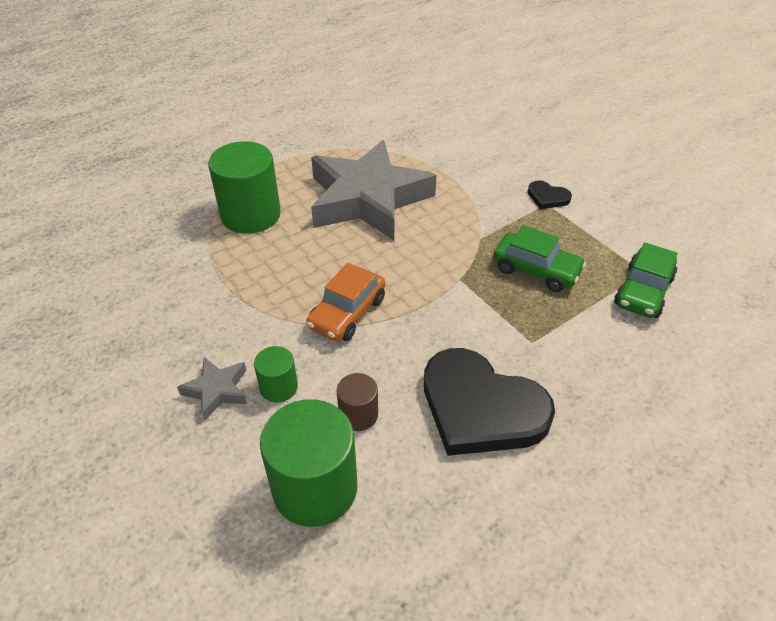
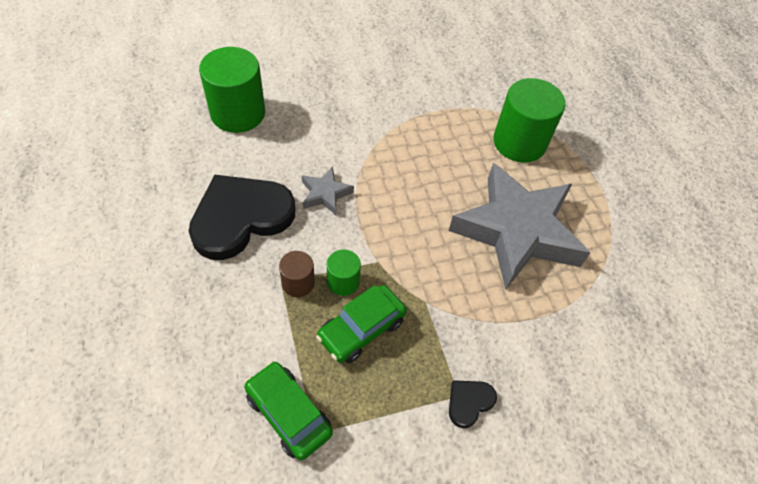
camera: 105 degrees right, 10 degrees up
(217, 390) = (338, 87): grey star -> grey star (325, 194)
(278, 387) = (323, 116): green cylinder -> green cylinder (343, 281)
(347, 313) = (374, 171): orange car -> none
(358, 415) = (277, 148): brown cylinder -> brown cylinder (298, 283)

